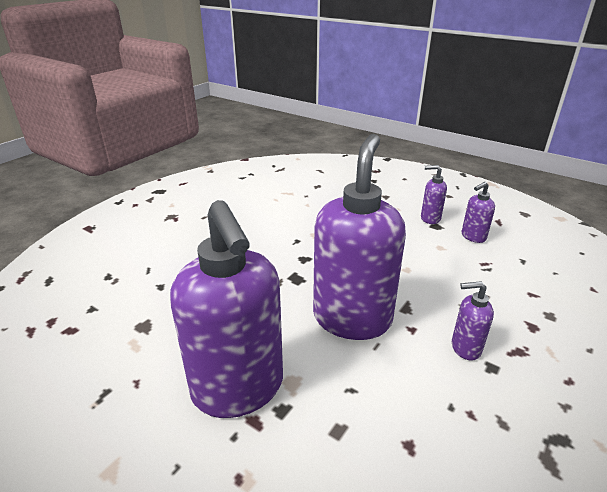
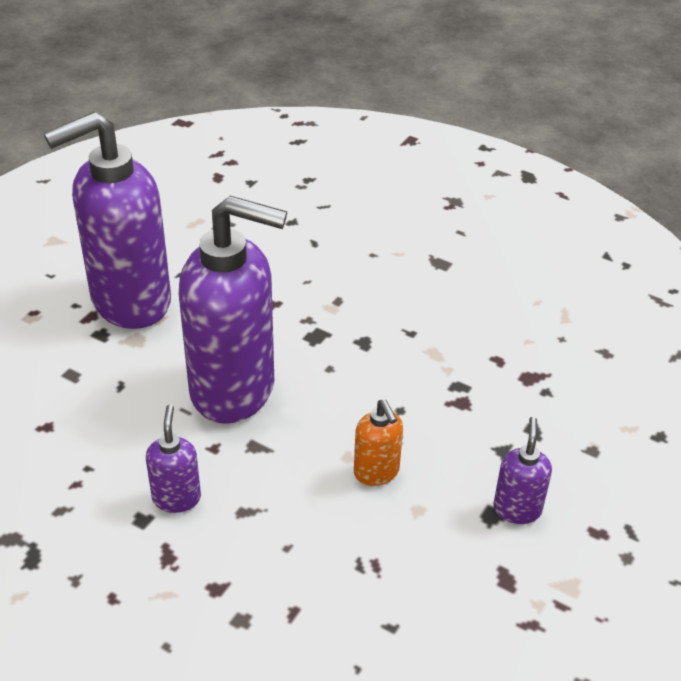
camera: 85 degrees right, 10 degrees up
(417, 259) = (376, 472): none -> orange soap dispenser
(473, 237) = (461, 565): purple soap dispenser -> none

